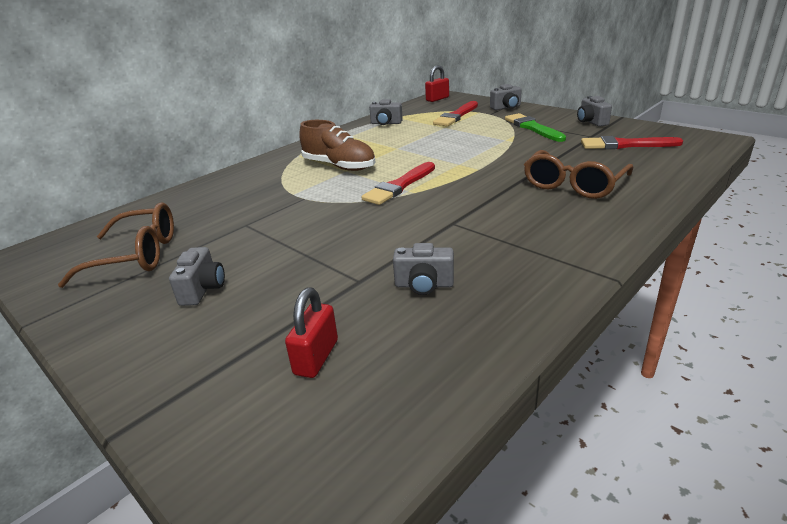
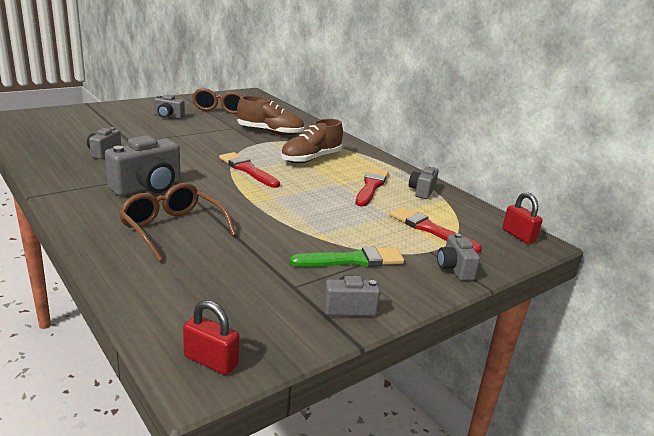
camera: 95 degrees right, 5 degrees down
(254, 199) = (270, 132): none -> brown shoe
(316, 357) = (81, 128): red padlock -> red padlock (211, 361)
(503, 219) = (148, 187): none -> grey camera
(625, 145) = (242, 296): red brush -> red brush (371, 186)

